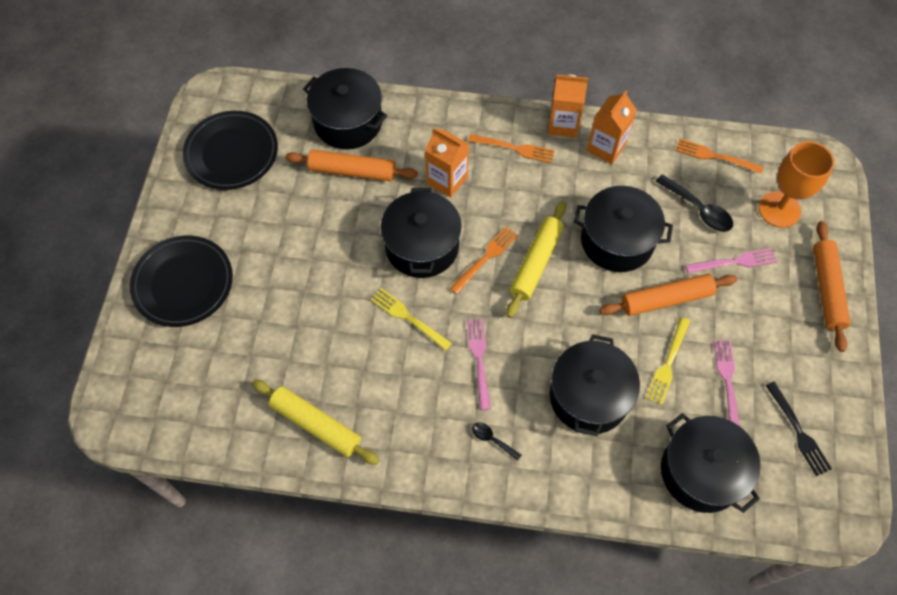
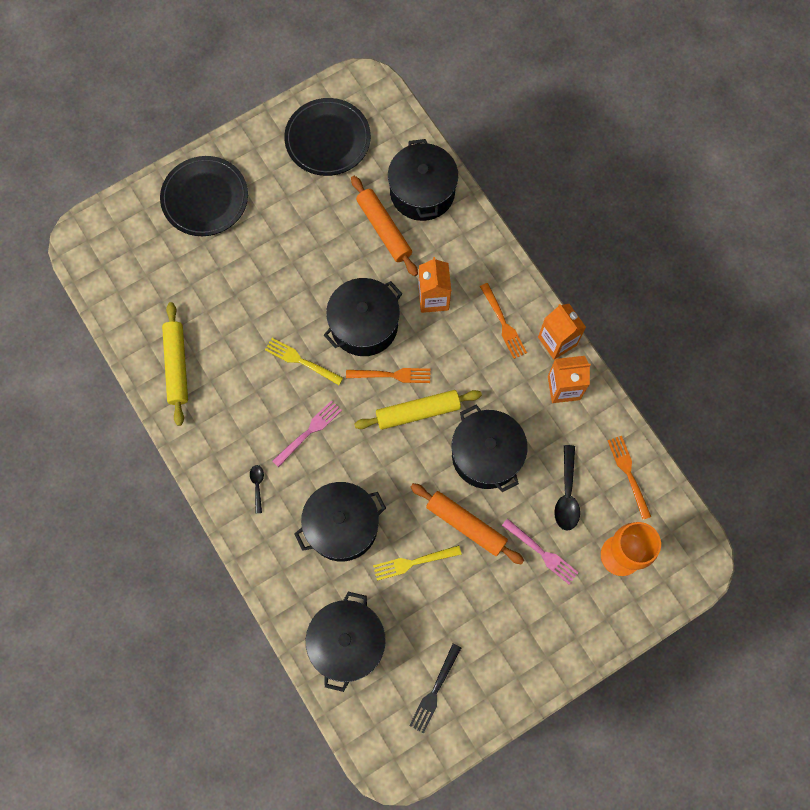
camera: 50 degrees right, 10 degrees up
(408, 318) = (301, 361): yellow fork -> yellow fork turned 60 degrees counterclockwise
(727, 382) = (433, 614): pink fork -> none
(826, 289) = (576, 637): orange rolling pin -> none

